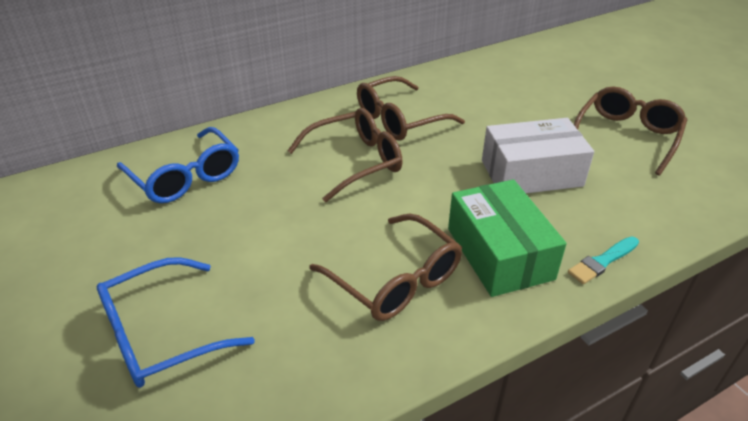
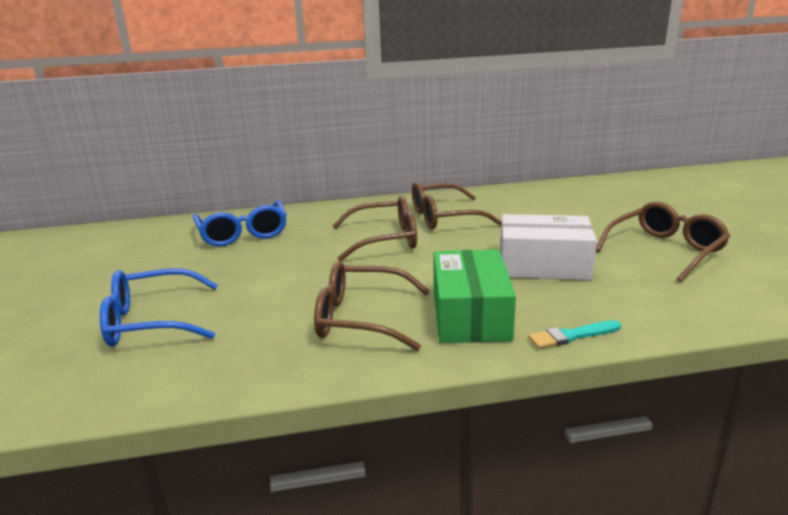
camera: 20 degrees right, 15 degrees down
(395, 280) = (361, 318): brown glasses -> brown glasses turned 120 degrees clockwise

